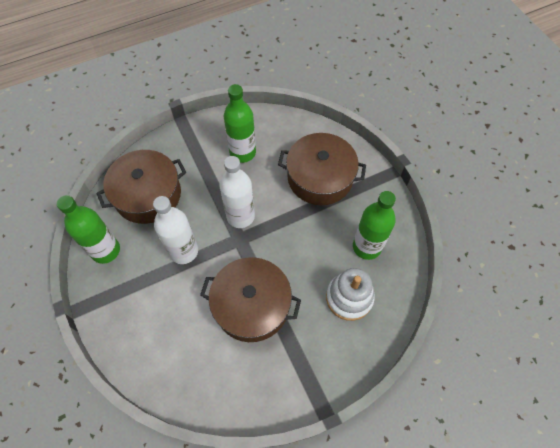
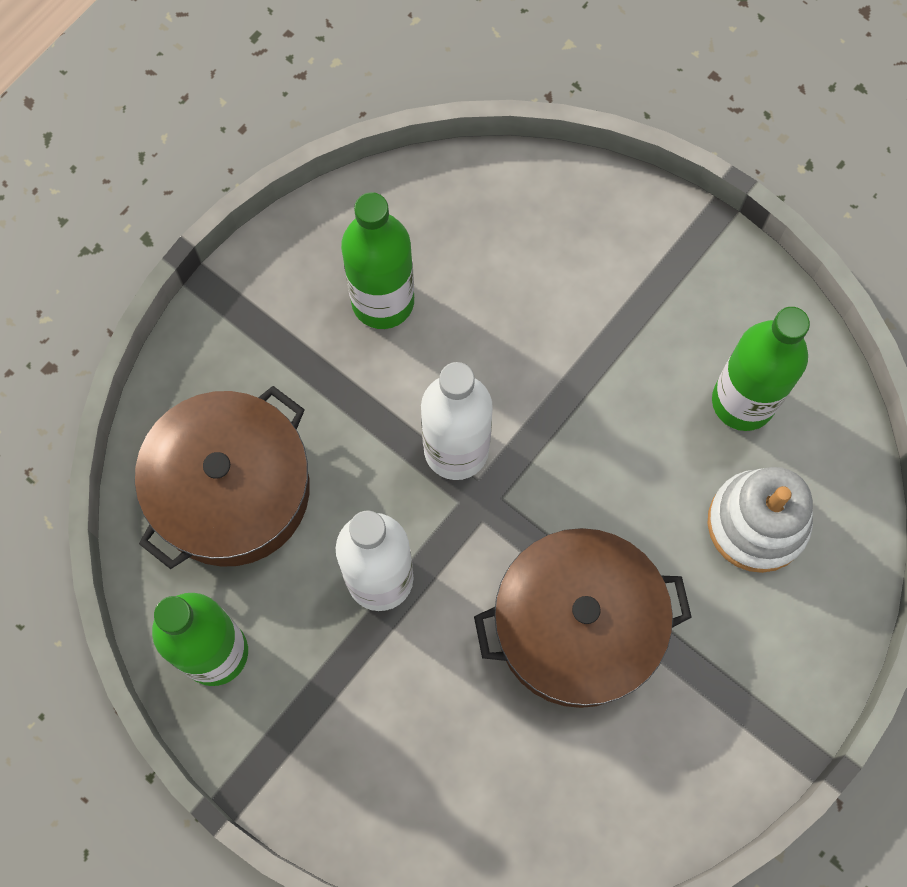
camera: 25 degrees left, 10 degrees up
(320, 177) = (577, 289): brown pot -> none

